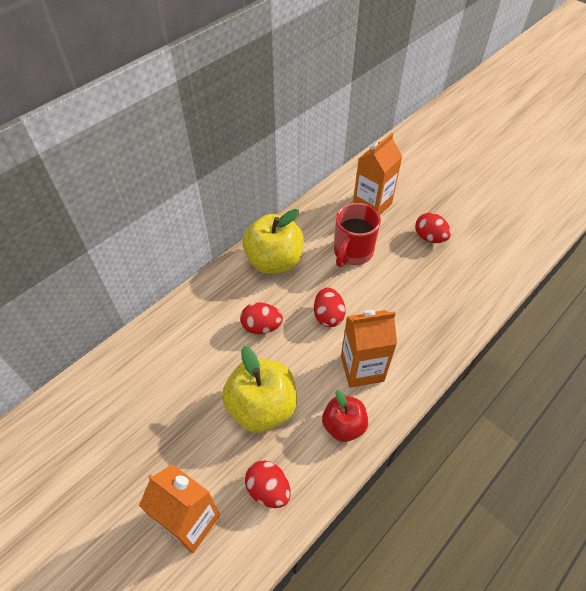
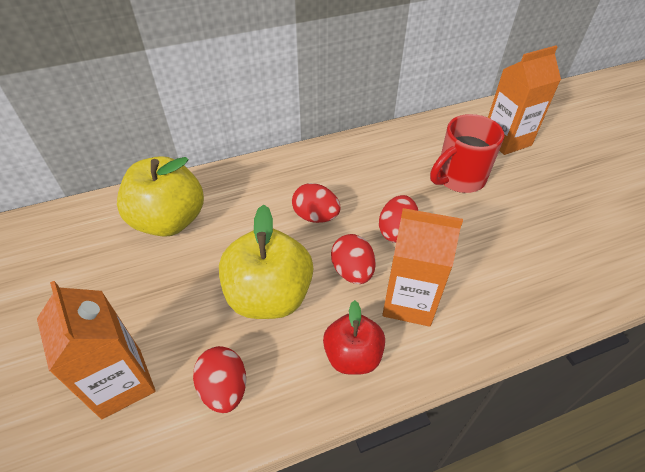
camera: 25 degrees right, 5 degrees down
(274, 261) = (365, 160): yellow apple -> yellow apple (169, 221)
(429, 237) = (565, 193): red egg -> red egg (352, 271)

